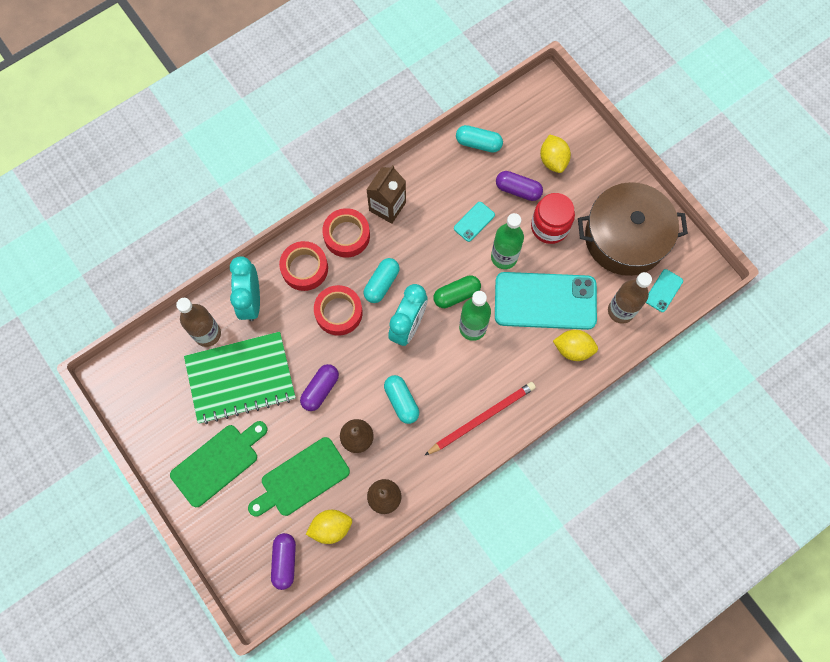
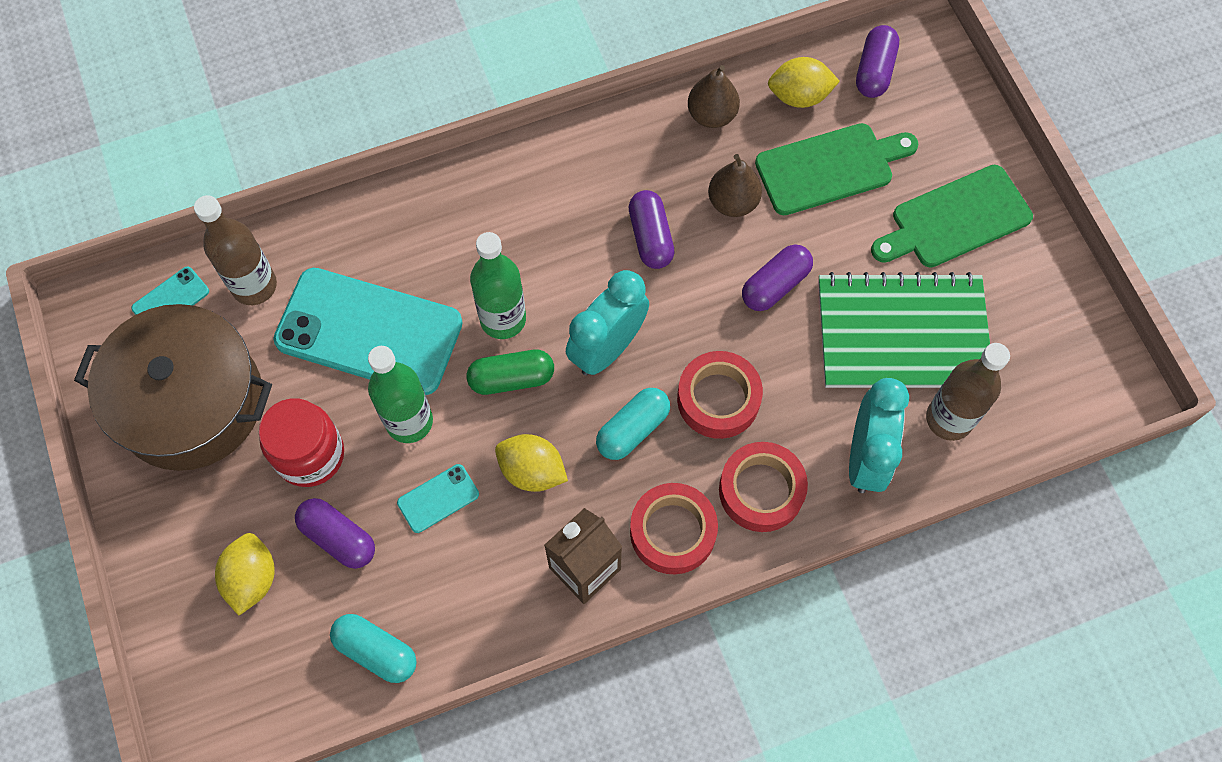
camera: 165 degrees left, 5 degrees down
(401, 401) = (650, 237): turquoise capsule -> purple capsule
(482, 418) = (534, 184): red pencil -> none
(573, 349) = (355, 247): yellow lemon -> yellow lemon (532, 471)

